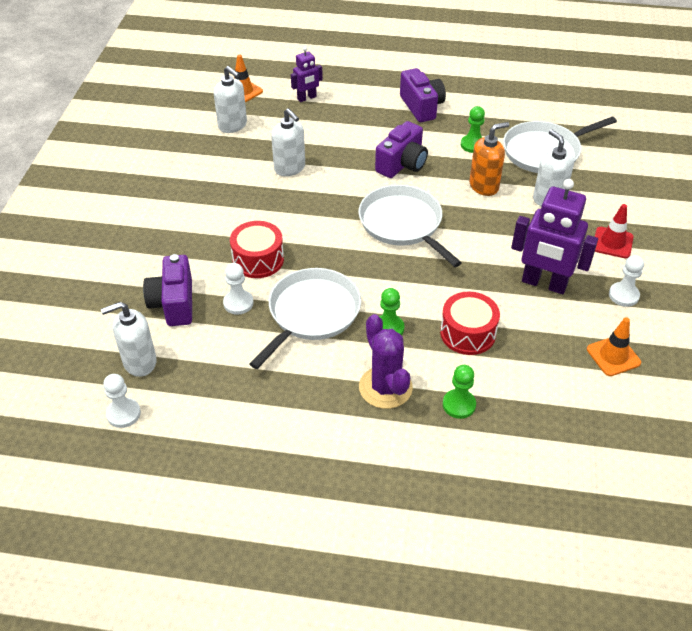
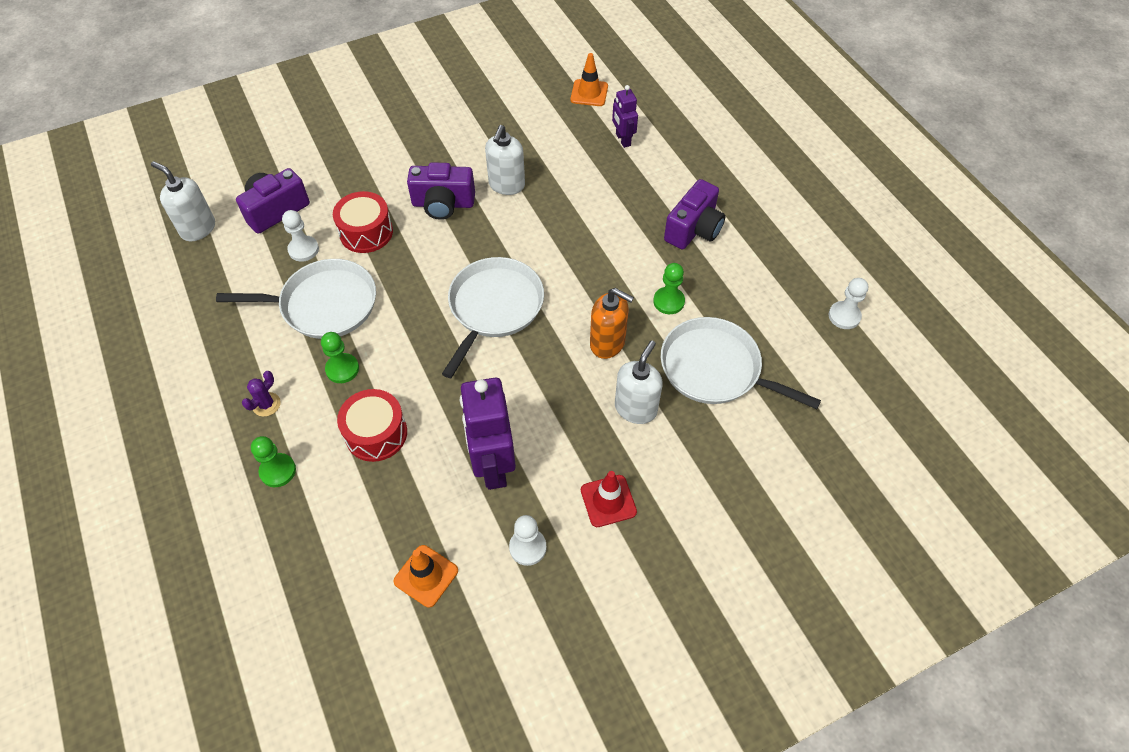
camera: 55 degrees right, 10 degrees up
(123, 414) = (139, 251): white pawn -> white pawn (844, 316)
(232, 125) = (533, 115): white soap dispenser -> none
(307, 98) = (622, 140): purple robot -> purple robot turned 45 degrees clockwise
(385, 387) = (266, 404): purple cactus -> purple cactus, size x0.50
(402, 164) = (585, 261): purple camera -> purple camera (443, 204)

